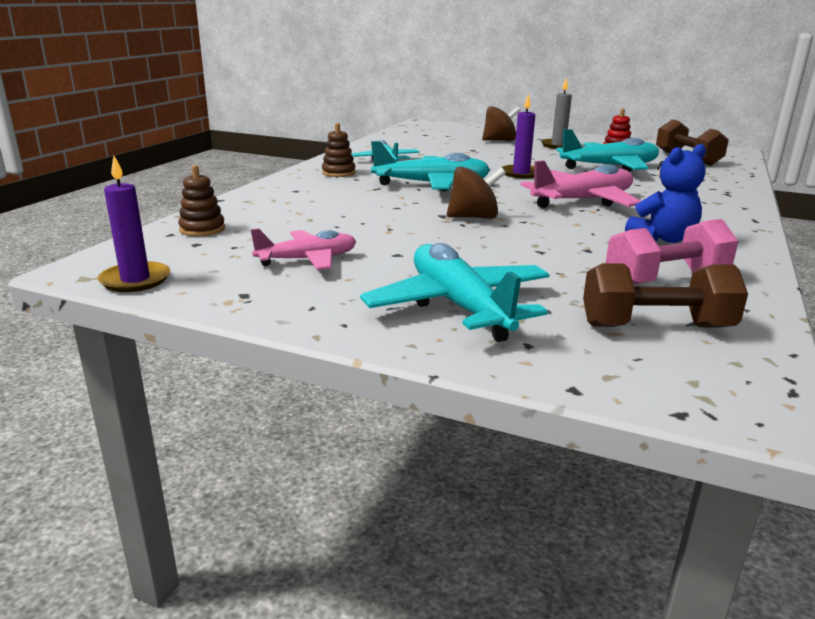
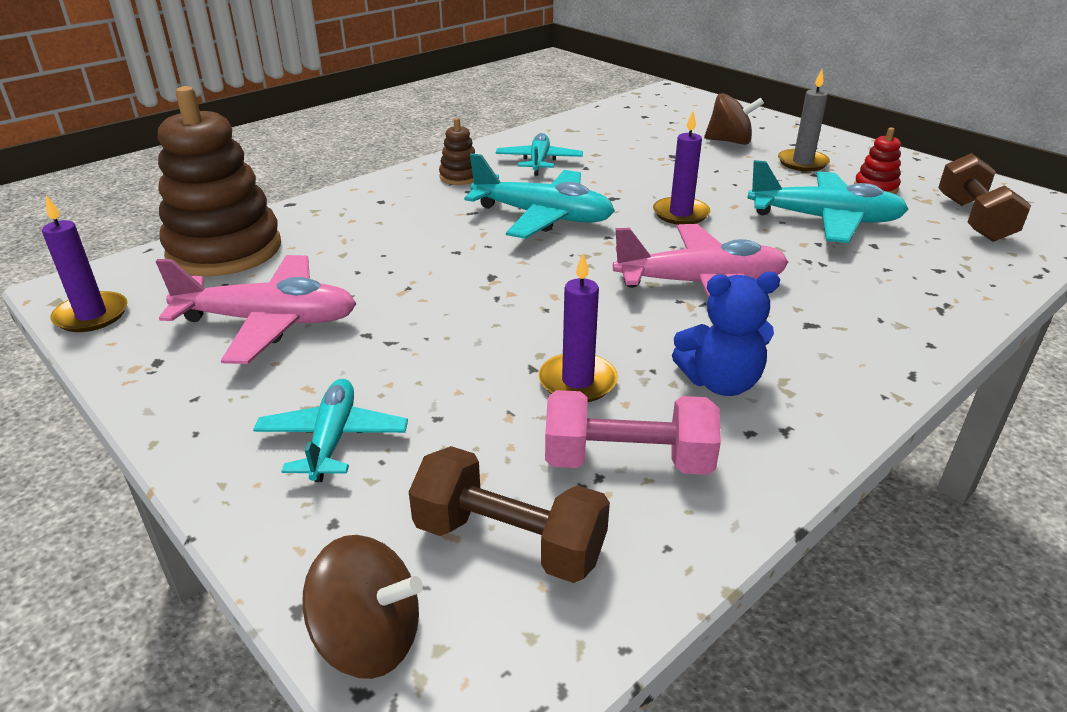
camera: 25 degrees right, 10 degrees up
(202, 229) = (224, 250): brown stacking toy -> brown stacking toy, size x2.28
(308, 260) = (269, 322): pink plane -> pink plane, size x1.58
(459, 306) = (333, 439): turquoise plane -> turquoise plane, size x0.63
(474, 217) = (523, 288): brown spinning top -> brown spinning top (369, 638)
(579, 252) = (577, 381): none -> purple candle

